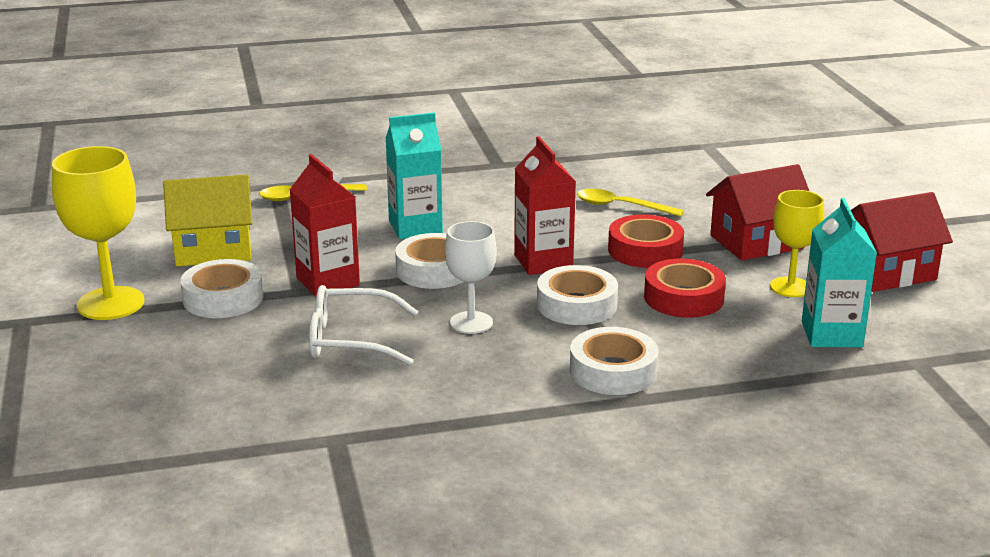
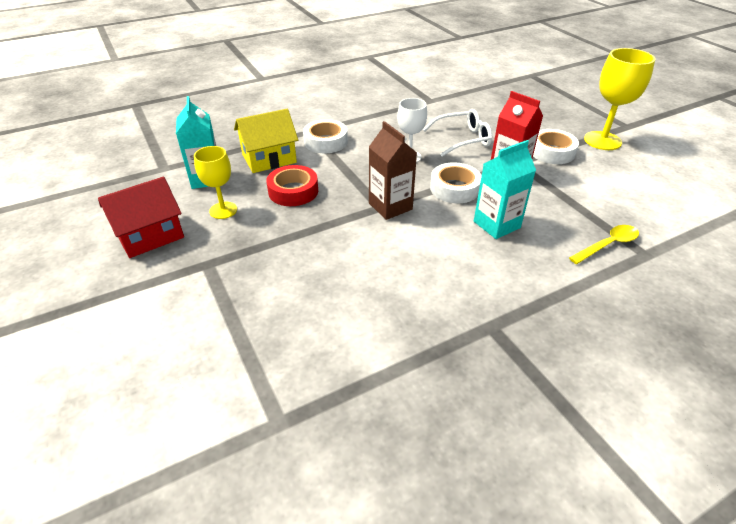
camera: 165 degrees right, 15 degrees up
(213, 250) = (602, 183): yellow house -> yellow house (269, 158)
(543, 262) = (390, 206): red carton -> brown carton
(576, 305) = (356, 176): white tape -> none
(621, 206) = (353, 278): yellow spoon -> none
(645, 250) = (324, 228): red tape -> none
(756, 242) = (240, 252): red house -> none

